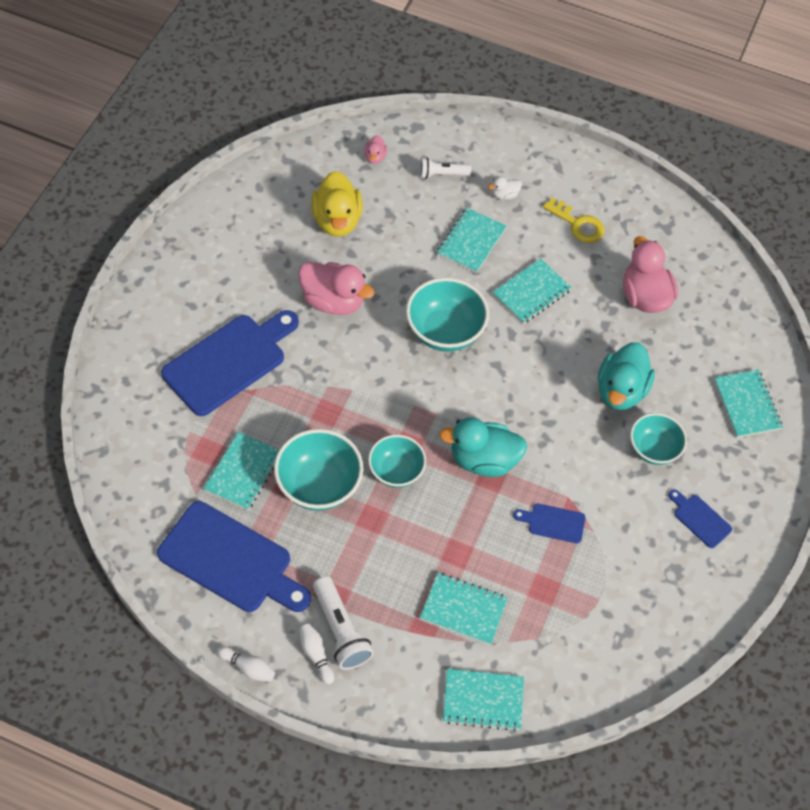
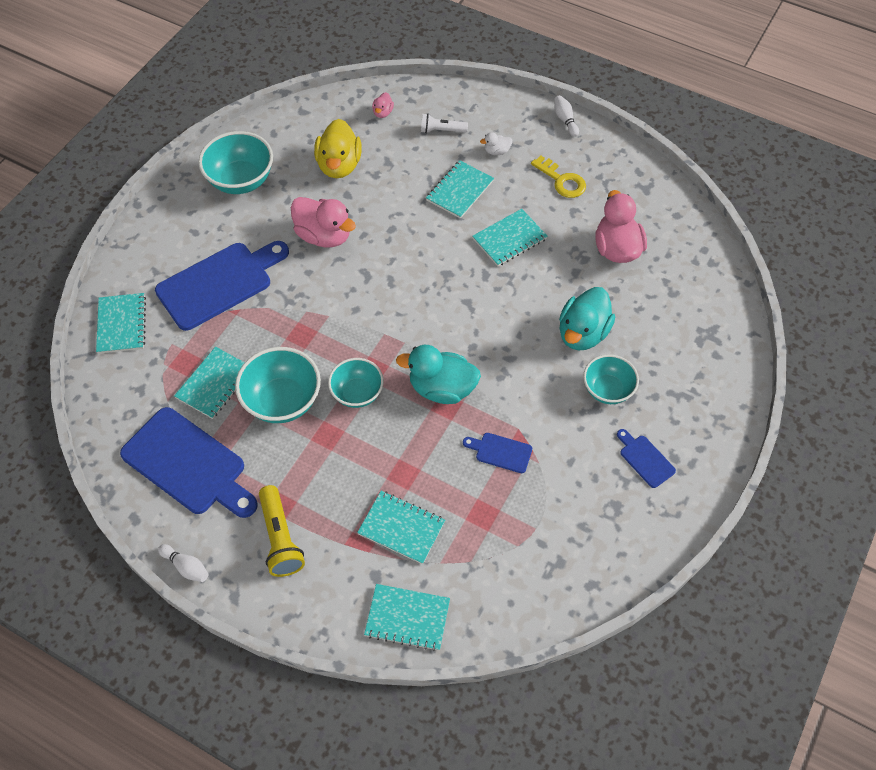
camera: 10 degrees right, 0 degrees up
(316, 655) = (253, 560): white bowling pin -> white bowling pin (565, 120)
(340, 630) = (280, 538): white flashlight -> yellow flashlight
(445, 332) = (423, 269): turquoise bowl -> turquoise bowl (241, 181)
(746, 404) = (704, 354): turquoise notebook -> turquoise notebook (121, 324)

